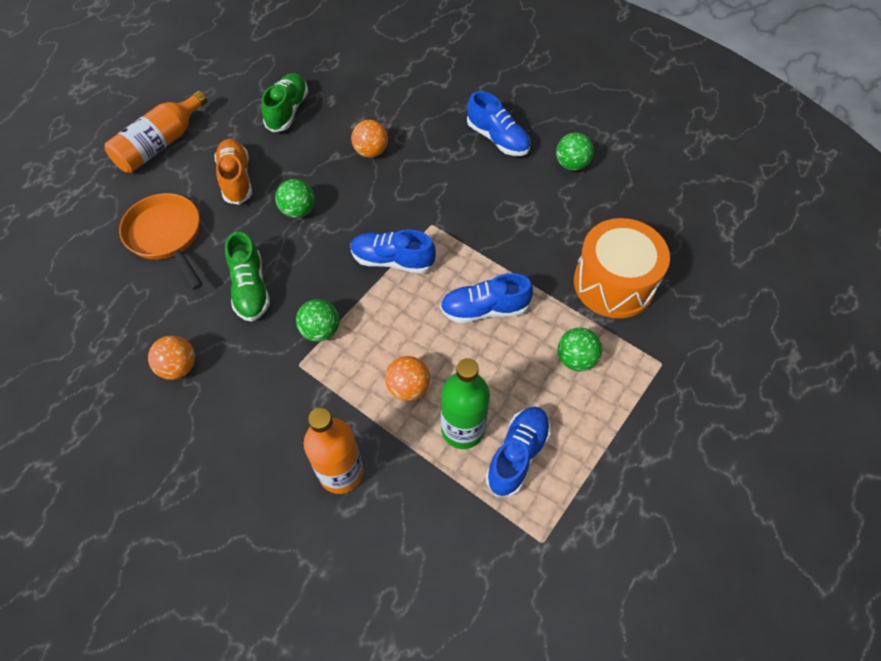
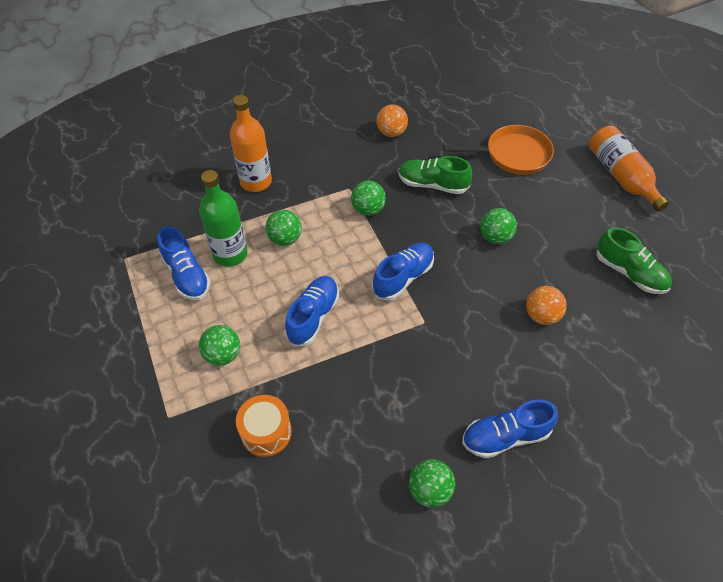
camera: 120 degrees right, 5 degrees down
(236, 179) = (554, 210): orange shoe -> none
(408, 387) = (285, 239): orange ball -> green ball
(614, 283) = (266, 432): orange drum -> orange drum, size x0.59

